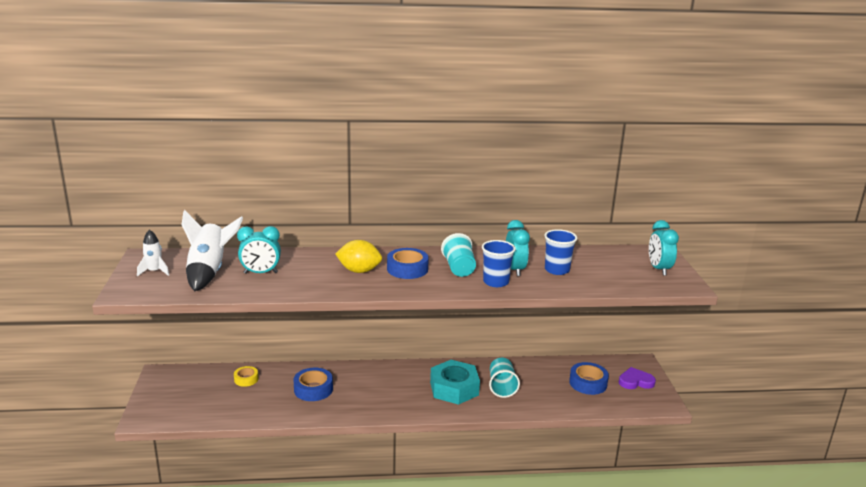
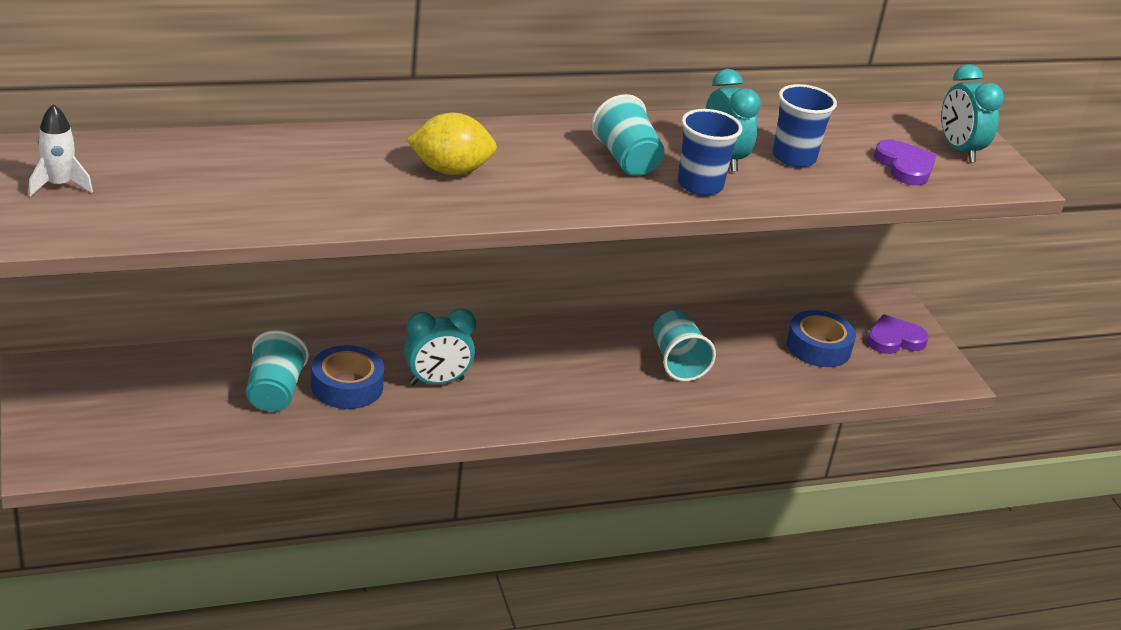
camera: 15 degrees left, 10 degrees up
(209, 271) = (167, 181): white rocket -> none
(246, 379) = (213, 374): yellow tape -> none
(260, 273) = (269, 181): turquoise clock -> turquoise clock (436, 381)
(274, 390) = (274, 392): none -> turquoise cup
(407, 269) = (536, 164): blue tape -> none
(454, 388) = (597, 370): turquoise nut -> none
(622, 276) = (905, 166): none -> purple heart

